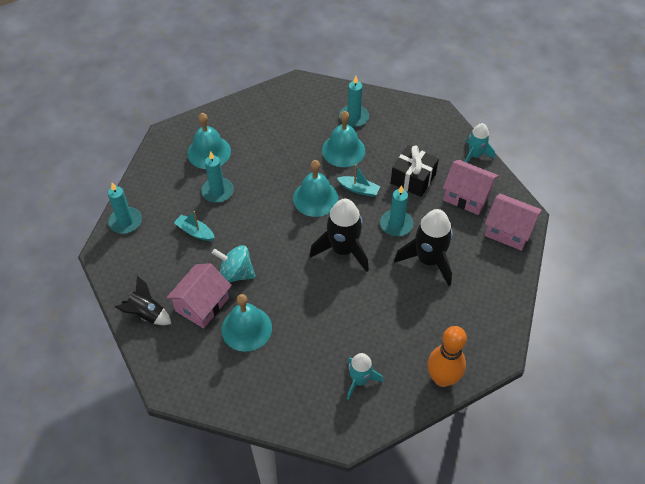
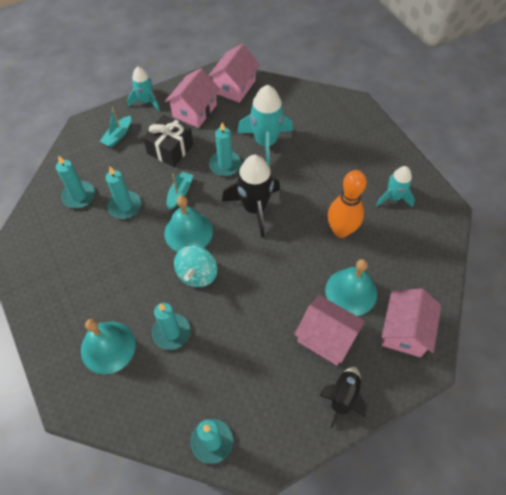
camera: 90 degrees left, 5 degrees up
(195, 232) = (229, 353): turquoise boat -> turquoise boat (118, 136)
(202, 371) = (404, 331): none -> pink house
(236, 273) = (285, 305): turquoise spinning top -> turquoise spinning top (197, 274)
(343, 150) = (125, 206): turquoise bell -> turquoise candle
(428, 260) = (265, 143): black rocket -> turquoise rocket
(442, 378) = (382, 141): orange bowling pin -> orange bowling pin (341, 230)

